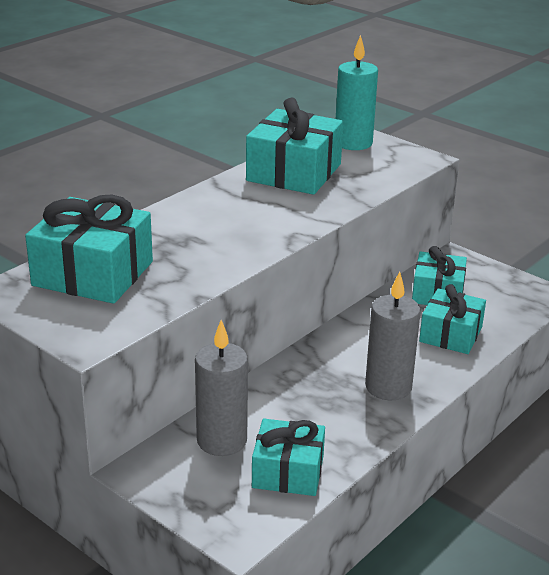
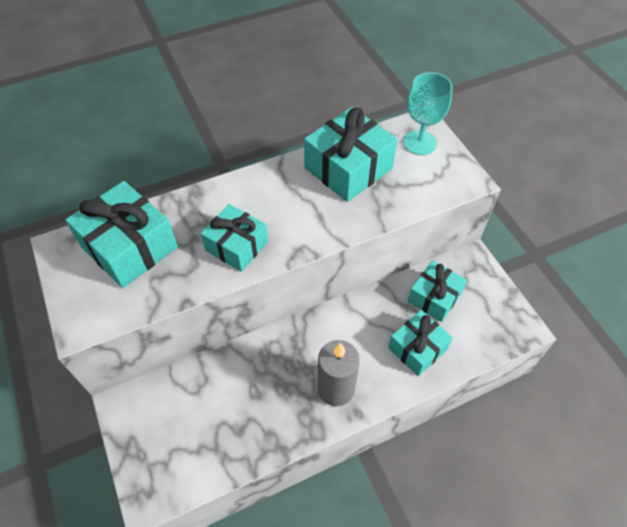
camera: 25 degrees right, 25 degrees up
(222, 440) = (189, 398): grey candle -> none
(288, 472) = (215, 449): turquoise gift -> turquoise gift (236, 246)
(353, 143) = (420, 143): turquoise candle -> turquoise goblet

